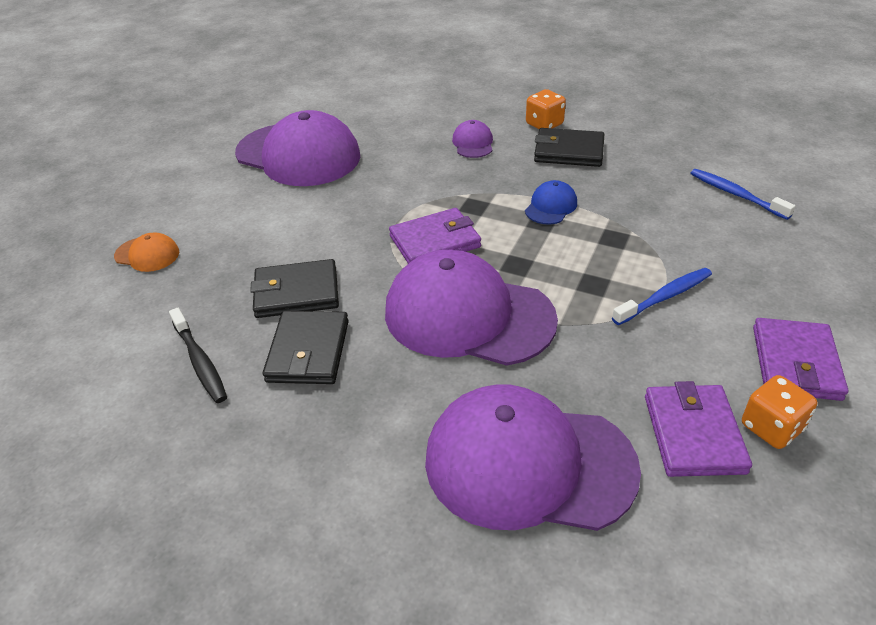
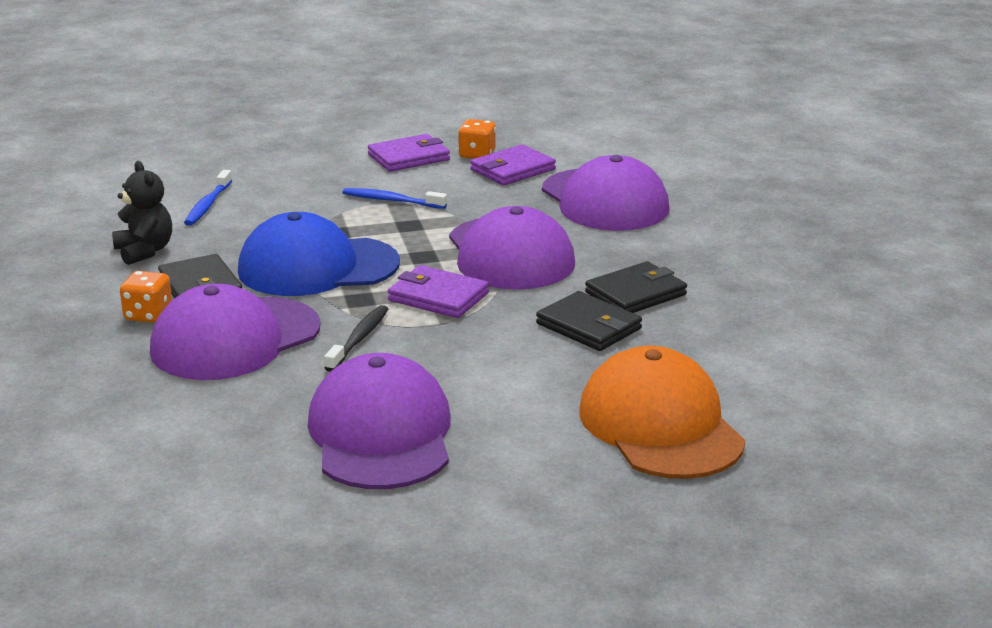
camera: 130 degrees left, 15 degrees down
(147, 254) = (660, 425): orange cap -> orange cap, size x2.35
(200, 361) = (713, 328): black toothbrush -> black toothbrush (358, 339)
(473, 143) = (235, 339): purple cap -> purple cap, size x2.35
(551, 206) = (317, 267): blue cap -> blue cap, size x2.35
(655, 145) = (144, 251): none -> black teddy bear

